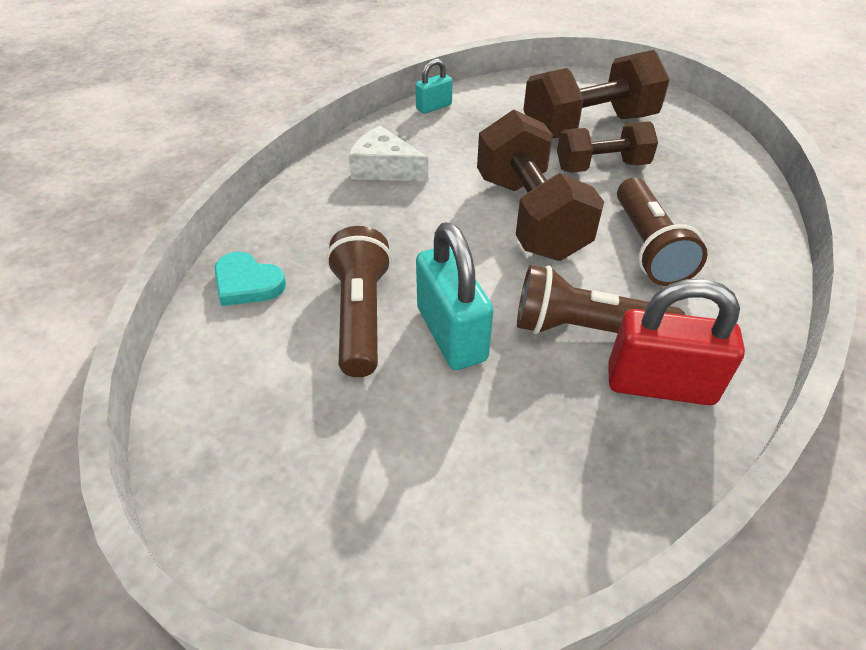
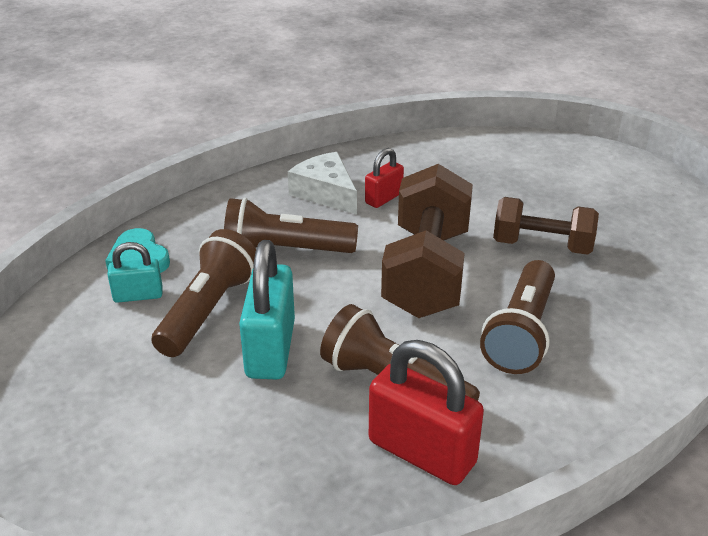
camera: 25 degrees right, 10 degrees down
(389, 233) = (285, 250): none -> brown flashlight
(434, 107) = (419, 147): turquoise padlock -> turquoise padlock (138, 295)
(440, 160) = (383, 198): none -> red padlock
(589, 127) = (564, 203): brown dumbbell -> none

